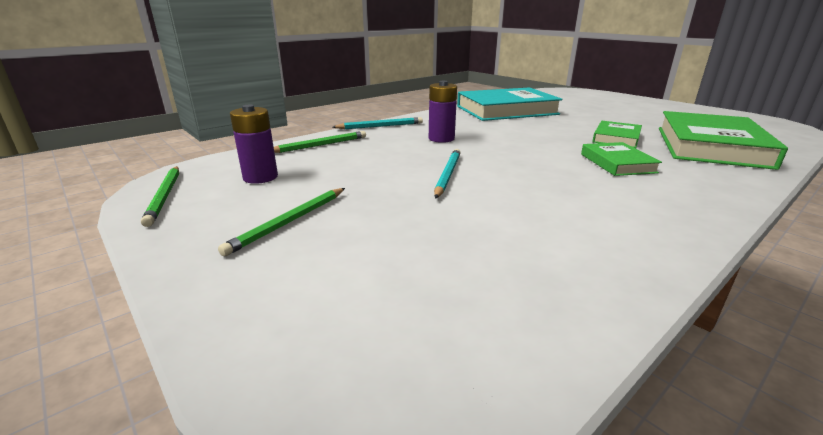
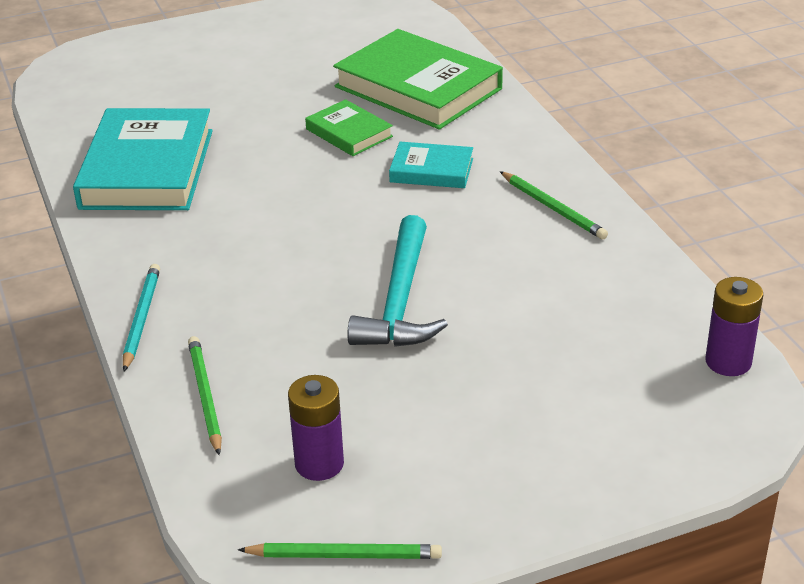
camera: 70 degrees left, 10 degrees up
(289, 222) = (475, 440): green pencil -> green pencil (553, 208)
(441, 138) = (254, 271): purple battery -> purple battery (728, 362)
(447, 175) = (399, 300): turquoise pencil -> turquoise hammer
(617, 163) = (431, 170): green book -> turquoise book

